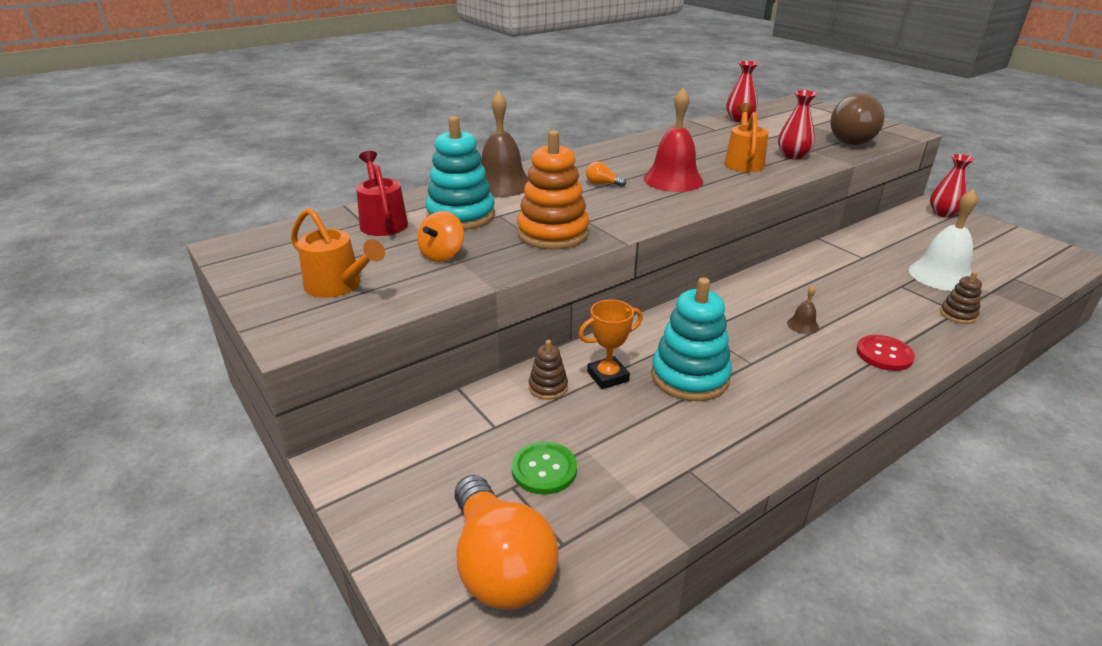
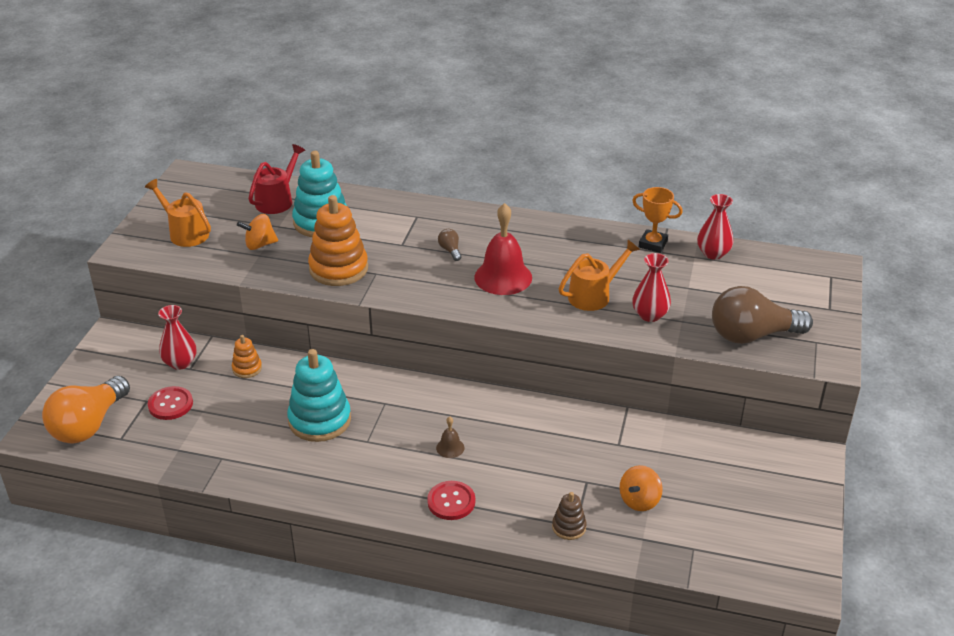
camera: 50 degrees right, 5 degrees up
(339, 286) = (185, 233): orange watering can -> orange watering can turned 135 degrees clockwise
(502, 184) = (392, 211): brown bell -> none
(544, 469) = (170, 404): green button -> red button
(548, 387) = (247, 368): brown stacking toy -> orange stacking toy
(602, 184) = (450, 250): orange light bulb -> brown light bulb
(608, 376) = (283, 386): orange trophy -> orange trophy (653, 244)
(941, 275) = (639, 500): white bell -> orange spinning top
(943, 213) = (802, 469): red vase -> red vase (180, 363)

